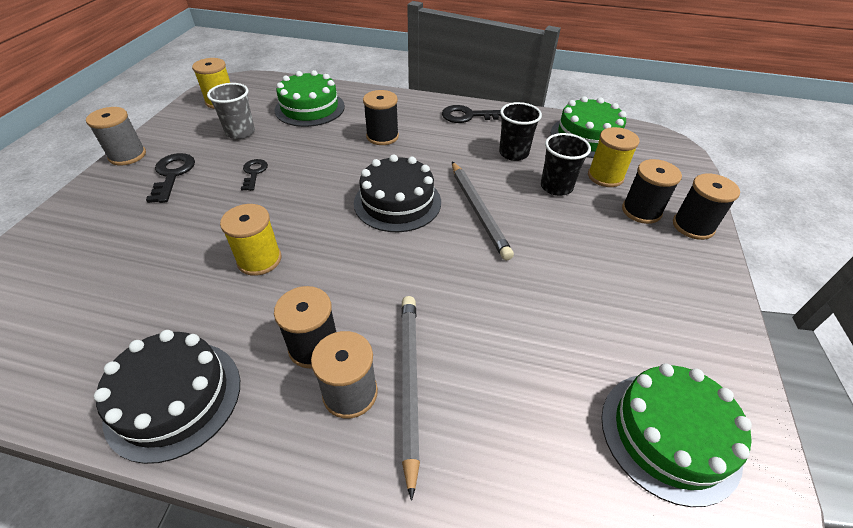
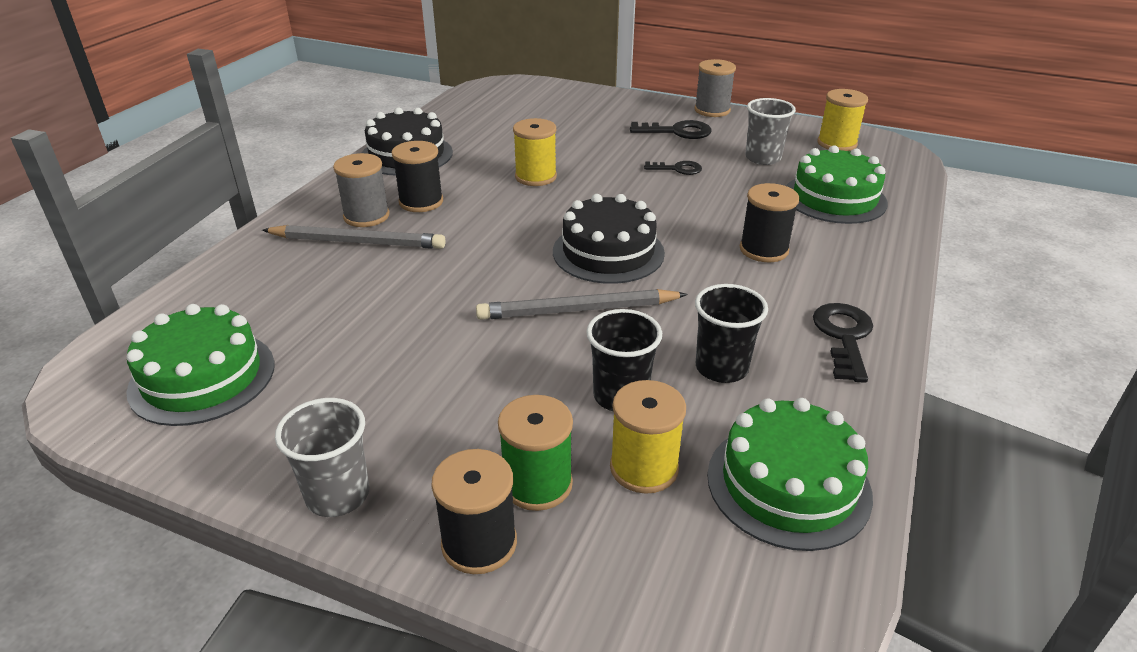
camera: 100 degrees right, 10 degrees down
(641, 211) = (537, 484): black spool -> green spool
(709, 292) = (338, 495): none -> grey cup

